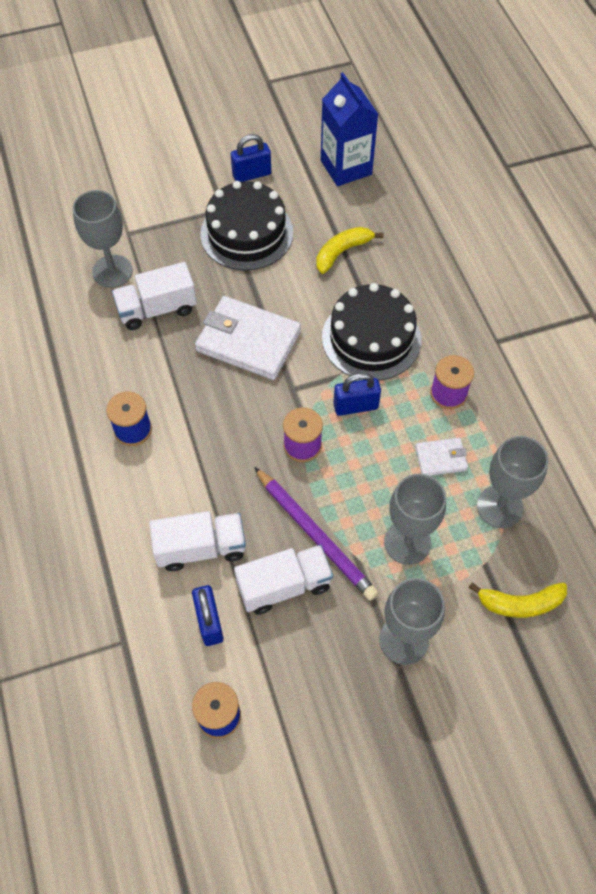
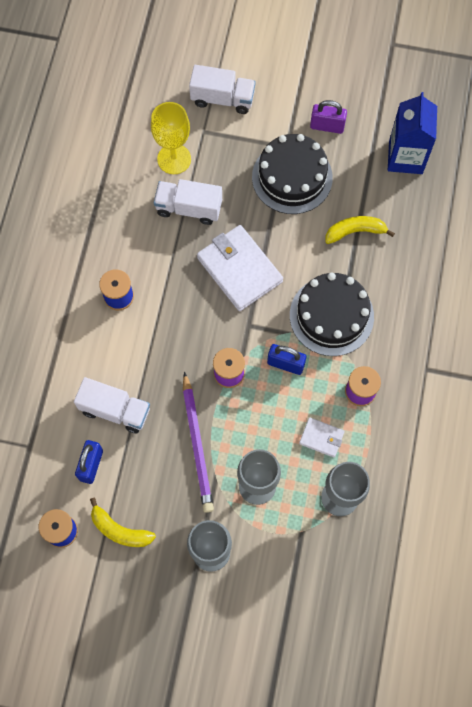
camera: 30 degrees right, 10 degrees up
(112, 271) = (174, 159): grey goblet -> yellow goblet
(251, 174) = (327, 126): blue padlock -> purple padlock
(284, 586) = (154, 468): white truck -> white truck (222, 99)
(520, 603) = (307, 573): yellow banana -> yellow banana (120, 530)

